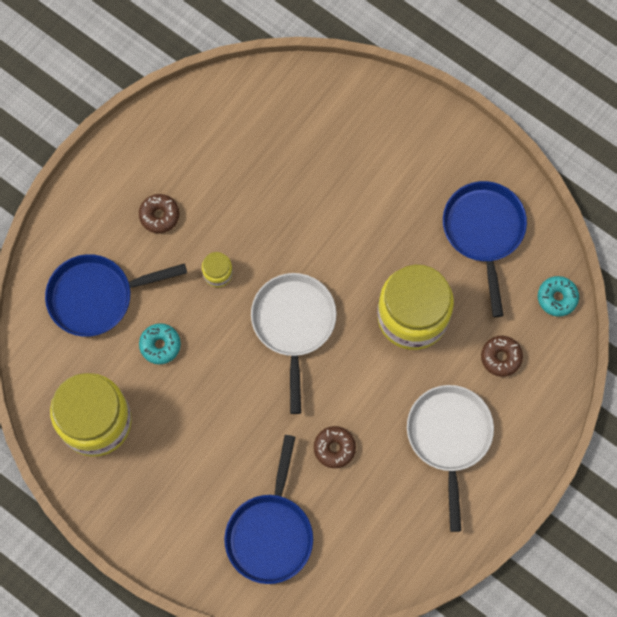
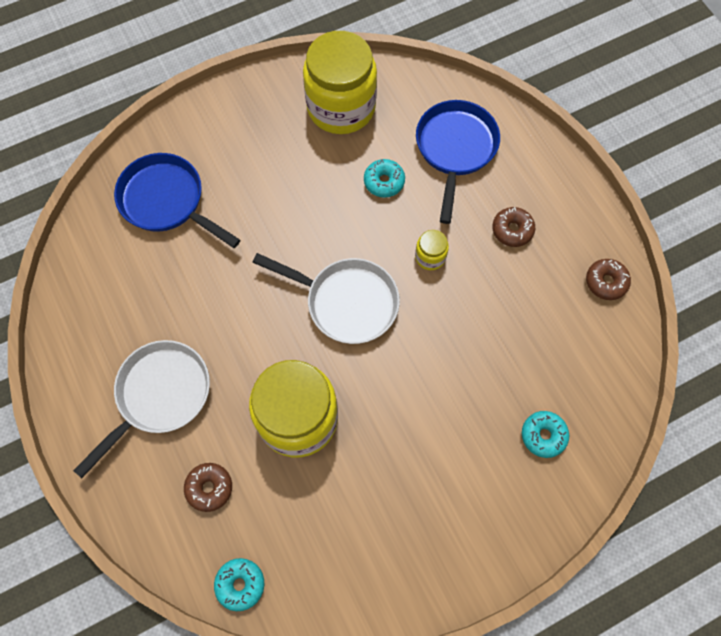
camera: 115 degrees right, 5 degrees down
(333, 125) = (543, 435): none -> turquoise donut
(334, 448) = (209, 286): brown donut -> brown donut (606, 282)
(449, 437) = (160, 395): white pan -> white pan turned 75 degrees counterclockwise
(484, 232) = (352, 540): blue pan -> none

